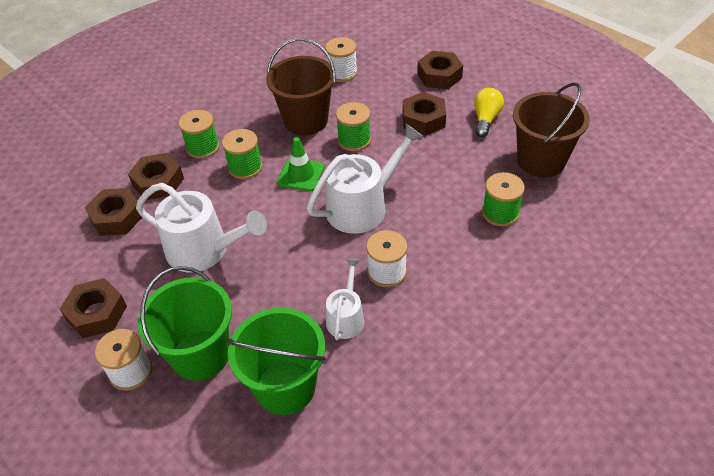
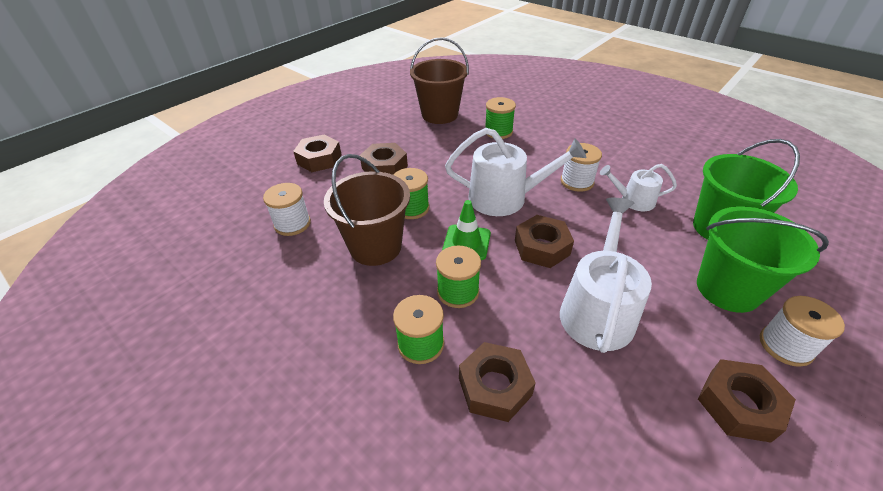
camera: 95 degrees left, 5 degrees down
(117, 217) = (574, 427): brown nut -> brown nut (542, 247)
(362, 206) = (505, 198): white watering can -> white watering can turned 135 degrees clockwise
(485, 119) = (388, 136): yellow light bulb -> none

